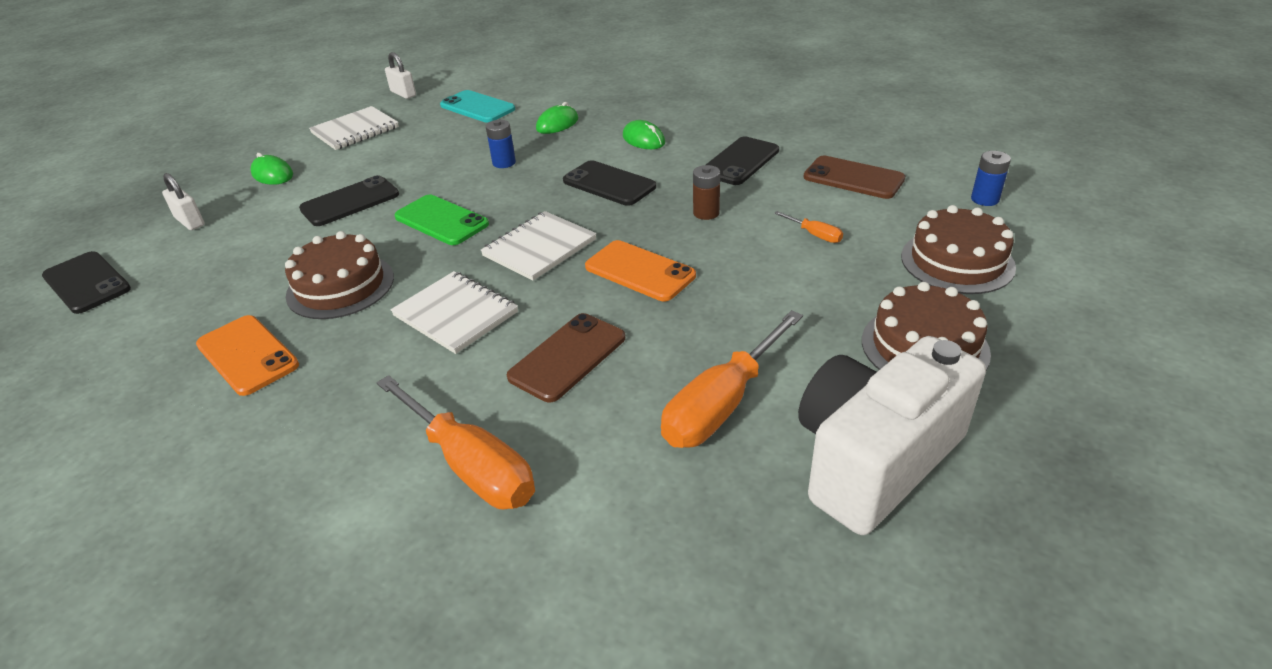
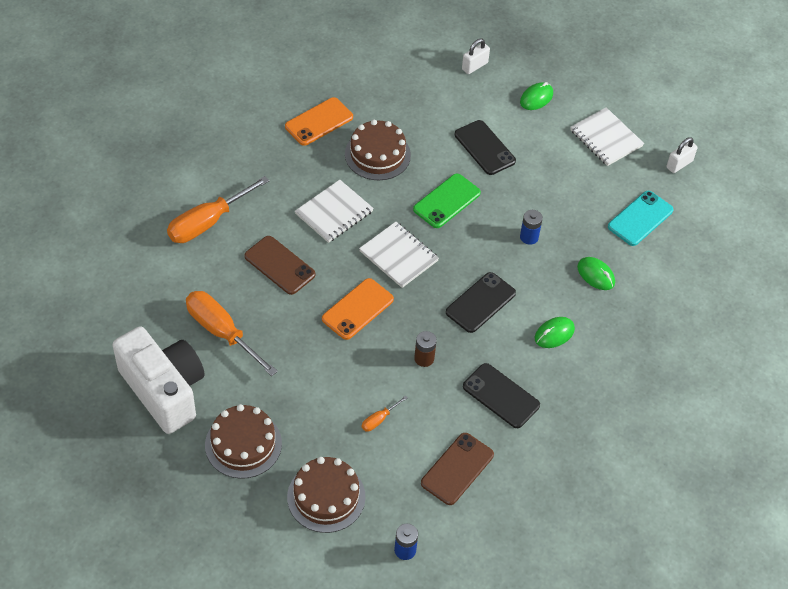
camera: 90 degrees right, 15 degrees up
(86, 283) = (410, 34): black phone -> none

